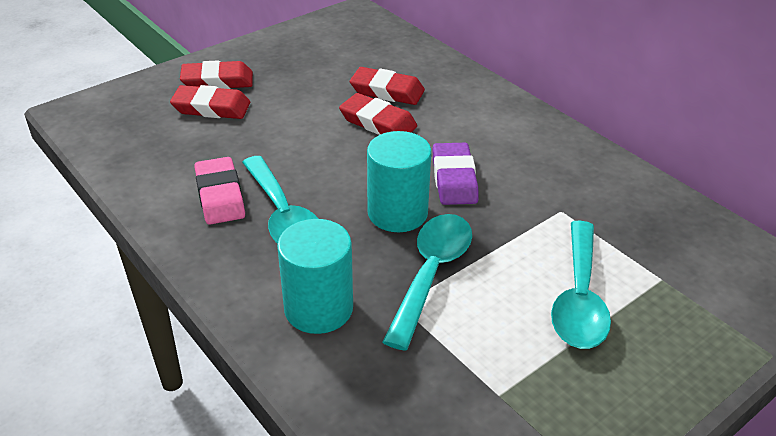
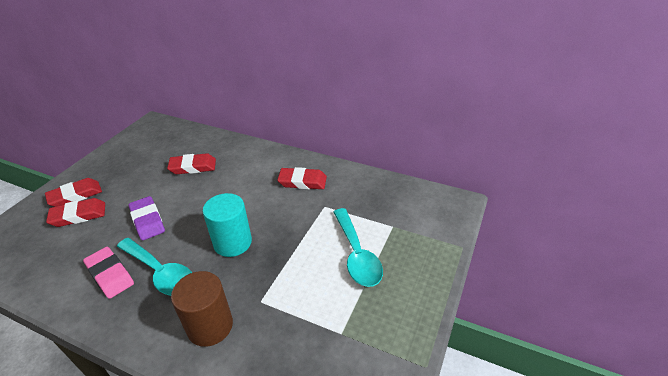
camera: 25 degrees left, 0 degrees up
(318, 308) = (210, 326): turquoise cylinder -> brown cylinder
(378, 122) = (195, 189): red eraser -> red eraser (302, 182)
(431, 274) = (269, 274): turquoise spoon -> none
(454, 179) = (257, 208): purple eraser -> purple eraser (147, 221)

